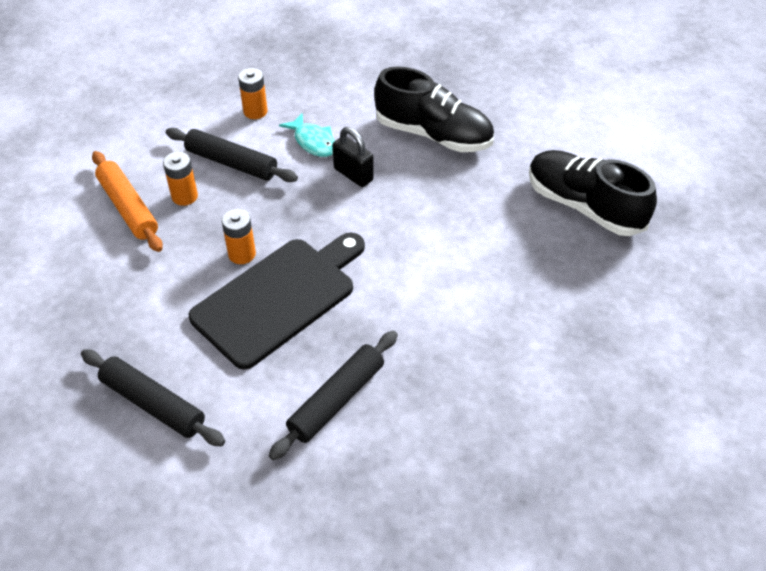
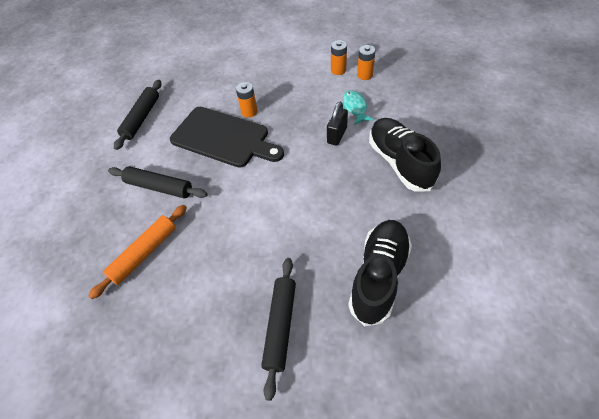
camera: 75 degrees right, 5 degrees up
(128, 208) = (263, 60): orange rolling pin -> orange rolling pin (144, 253)
(184, 196) = (281, 75): orange battery -> orange battery (338, 70)
(231, 163) = (316, 82): black rolling pin -> black rolling pin (280, 326)
(313, 142) = (355, 108): turquoise fish -> turquoise fish turned 135 degrees clockwise
(433, 134) = (400, 162): black shoe -> black shoe turned 150 degrees clockwise

